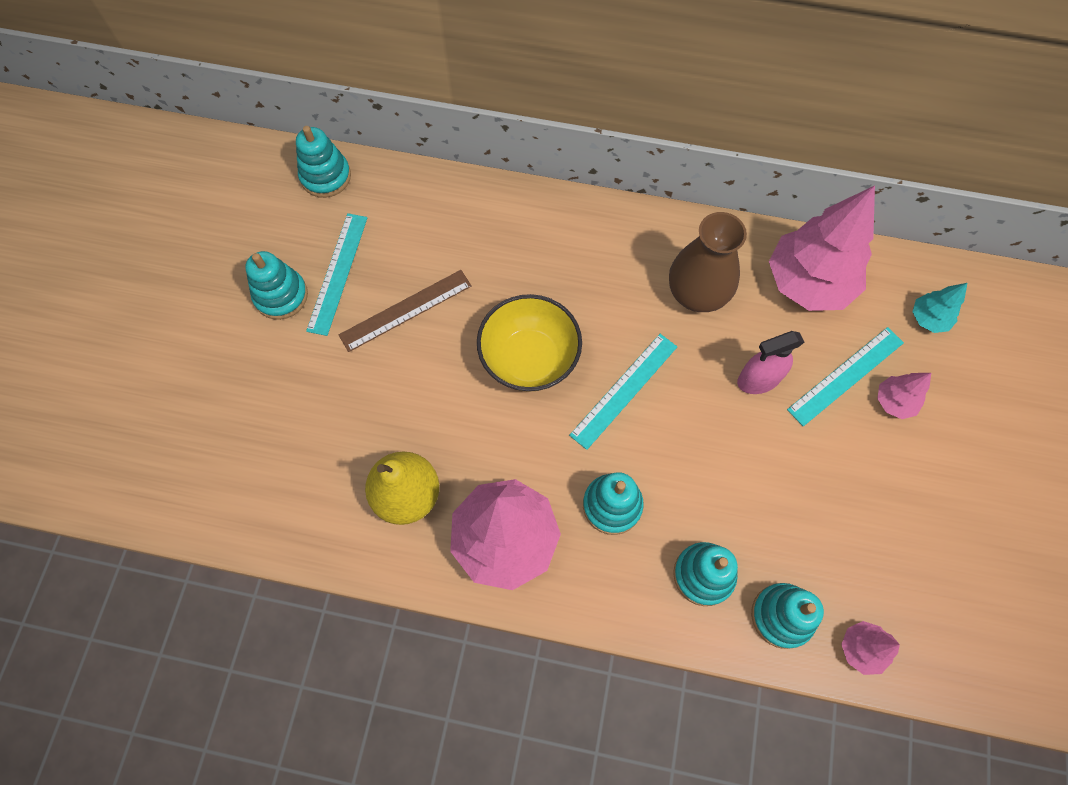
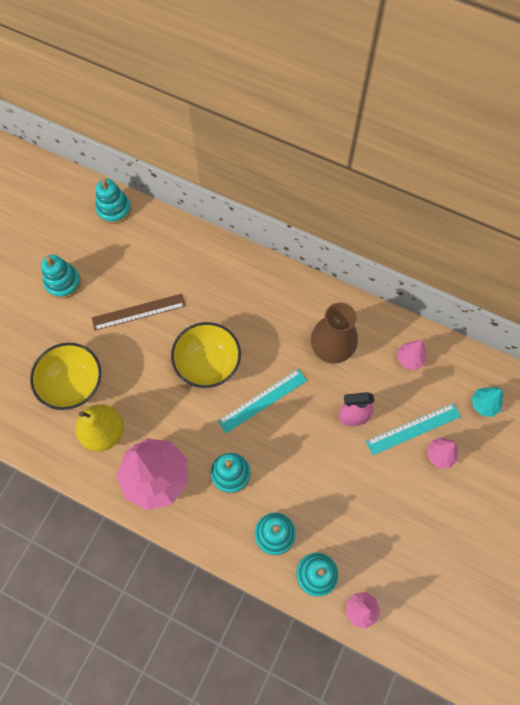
camera: 15 degrees right, 0 degrees up
(337, 273) = (103, 276): turquoise ruler -> none
(340, 437) = (73, 384): none -> yellow bowl
(808, 283) = (410, 359): pink tree -> pink tree, size x0.45

